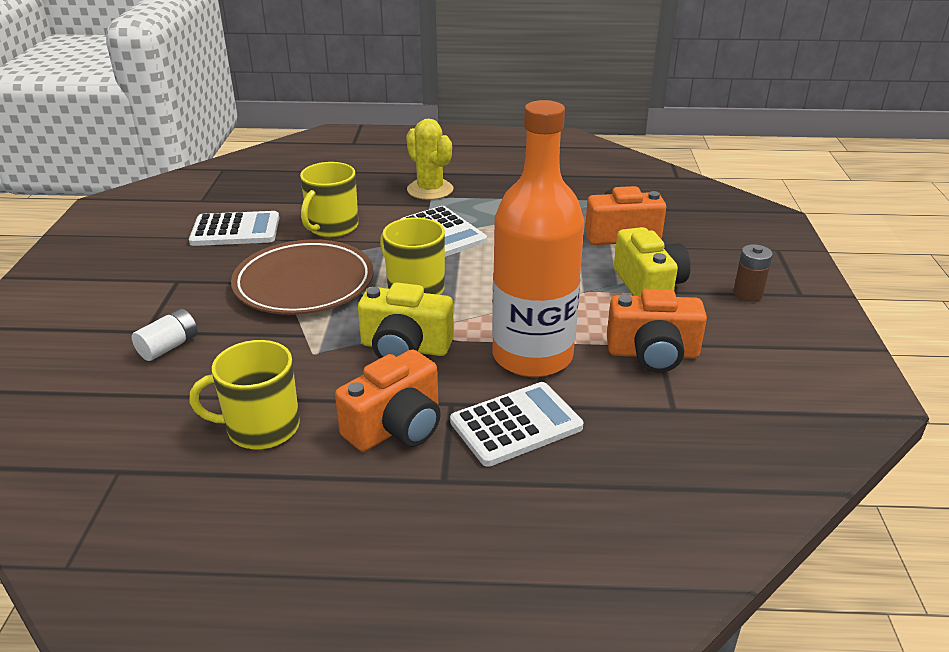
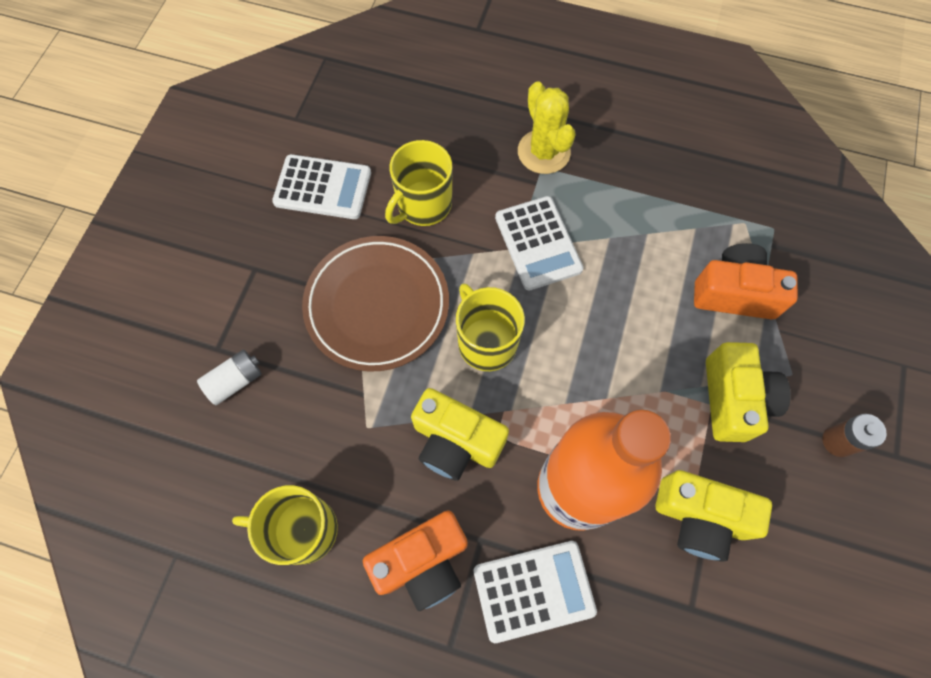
camera: 15 degrees right, 35 degrees up
(653, 354) = (700, 517): orange camera -> yellow camera

